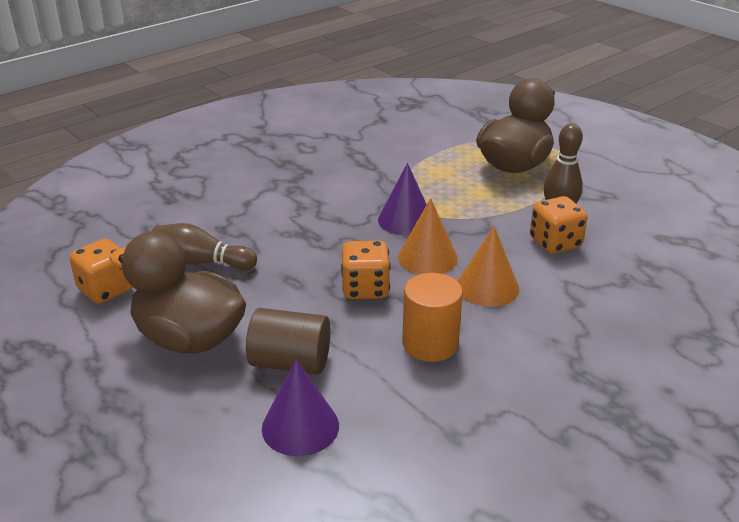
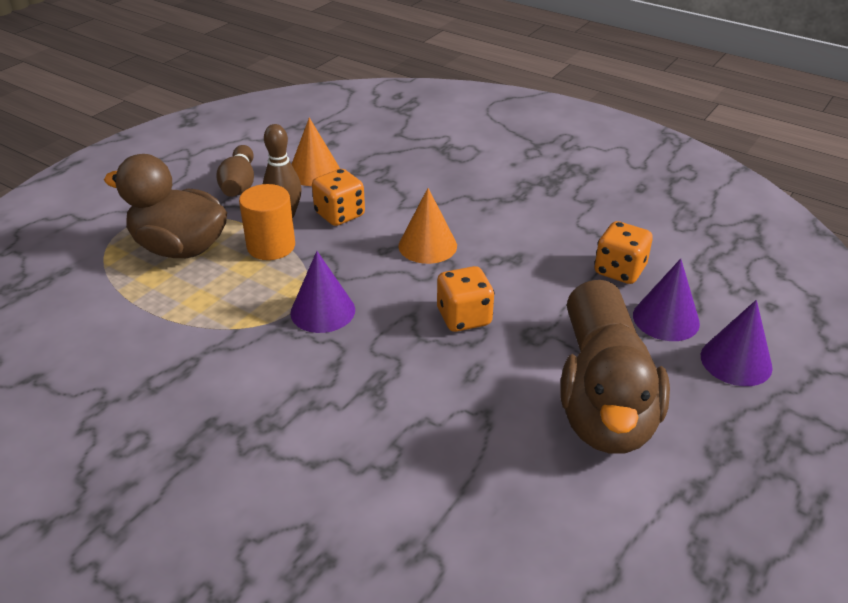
camera: 105 degrees left, 5 degrees up
(106, 290) = (569, 539): orange dice -> orange dice (619, 271)
(201, 262) = (471, 463): brown bowling pin -> brown bowling pin (239, 184)
(208, 458) = (736, 361): none -> purple cone
(427, 258) = (392, 286): orange cone -> orange cone (314, 172)
(430, 344) = (524, 267): orange cylinder -> orange cylinder (271, 246)

